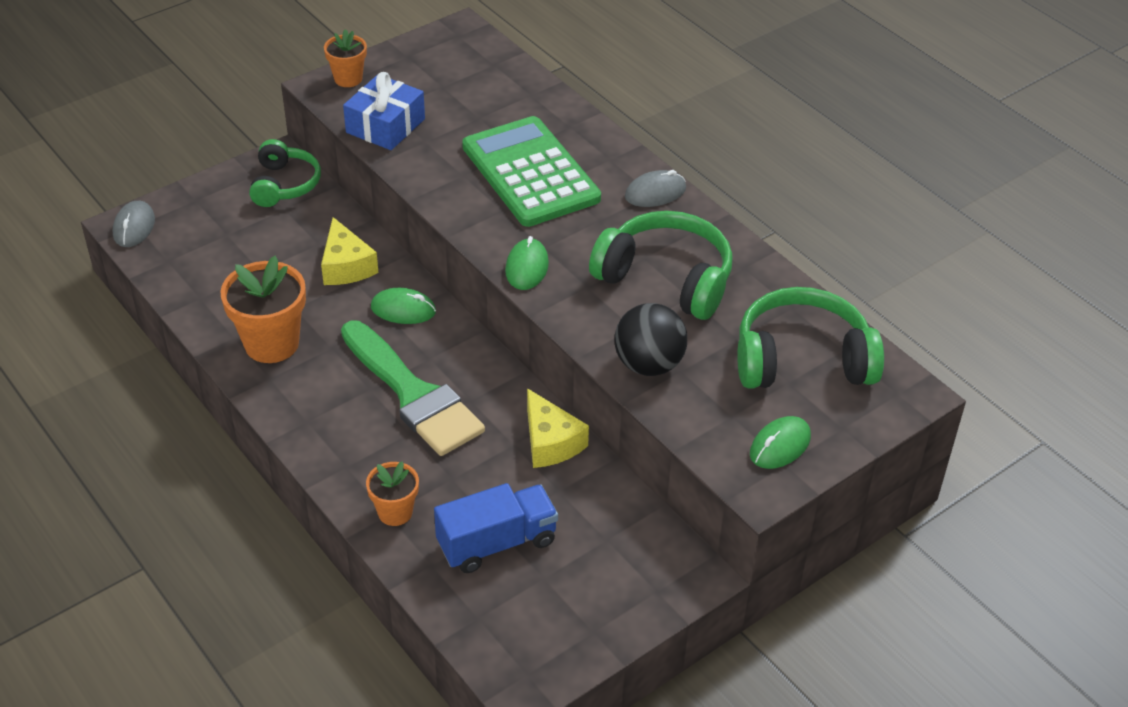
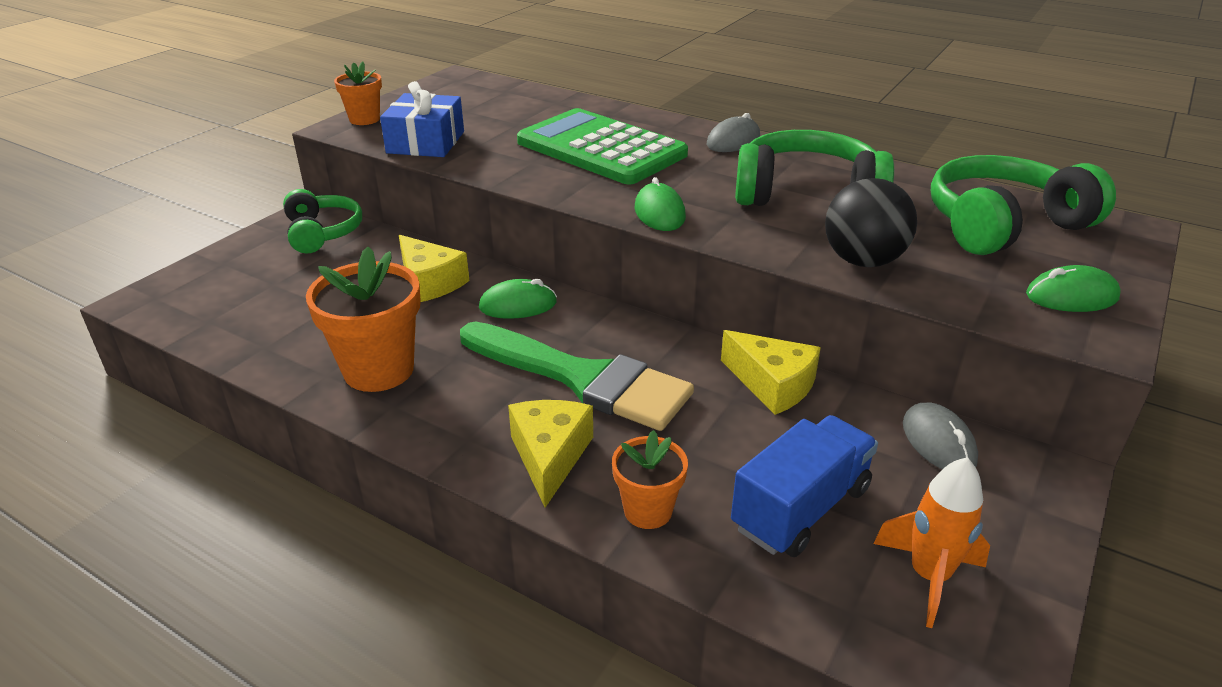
camera: 20 degrees left, 10 degrees down
(134, 227) = (153, 300): grey mouse -> grey mouse (938, 442)
(354, 452) = (550, 456): none -> yellow cheese
(543, 613) = (928, 576): none -> orange rocket
(780, 446) = (1071, 296): green mouse -> green mouse turned 60 degrees clockwise

